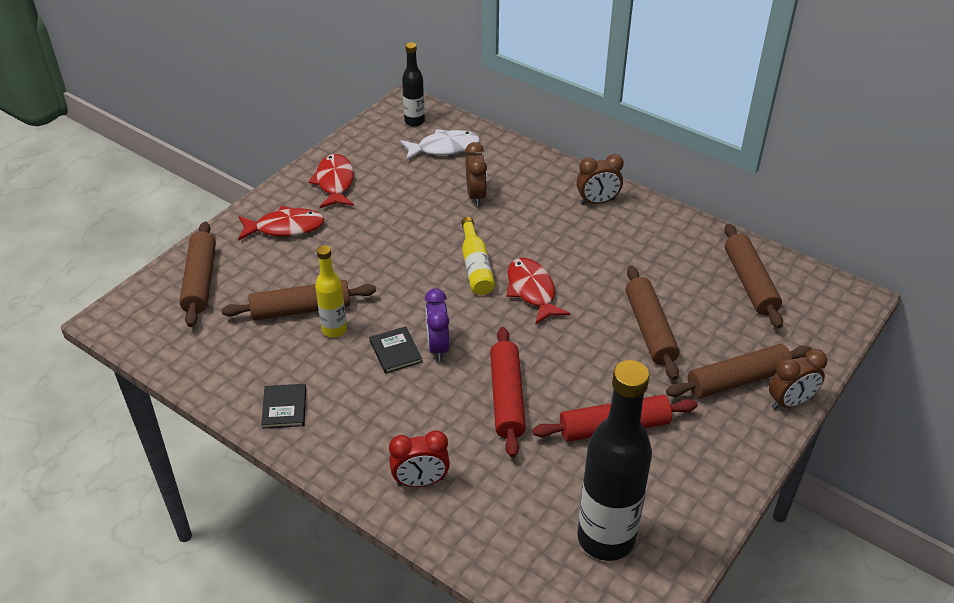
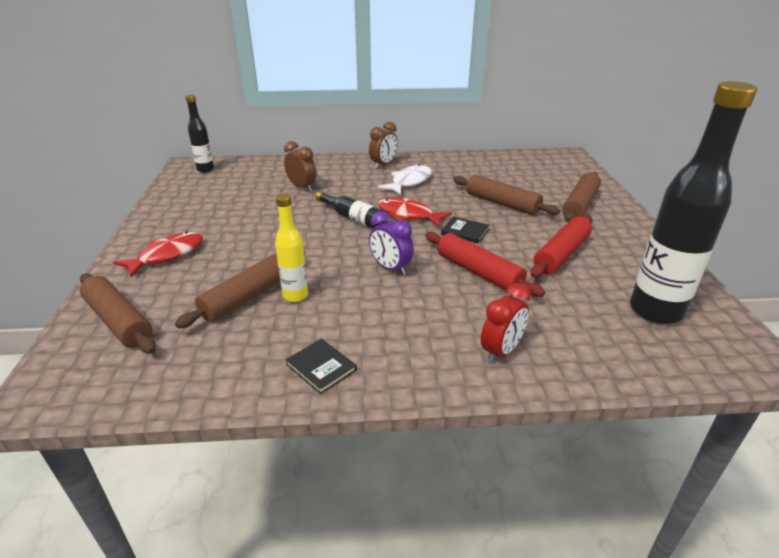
camera: 40 degrees left, 10 degrees down
(335, 182) = (180, 216): red fish -> none
(395, 351) = (363, 285): black book -> black book (465, 231)
(444, 148) = (246, 174): white fish -> white fish (409, 182)
(476, 266) = (353, 218): yellow bottle -> black bottle
(750, 283) = (516, 167): brown rolling pin -> none
(790, 402) = (617, 202): brown clock -> none

